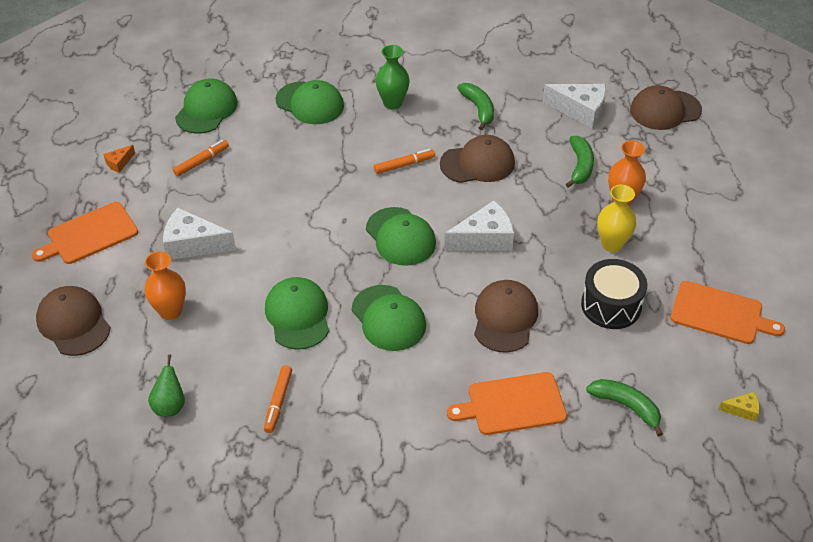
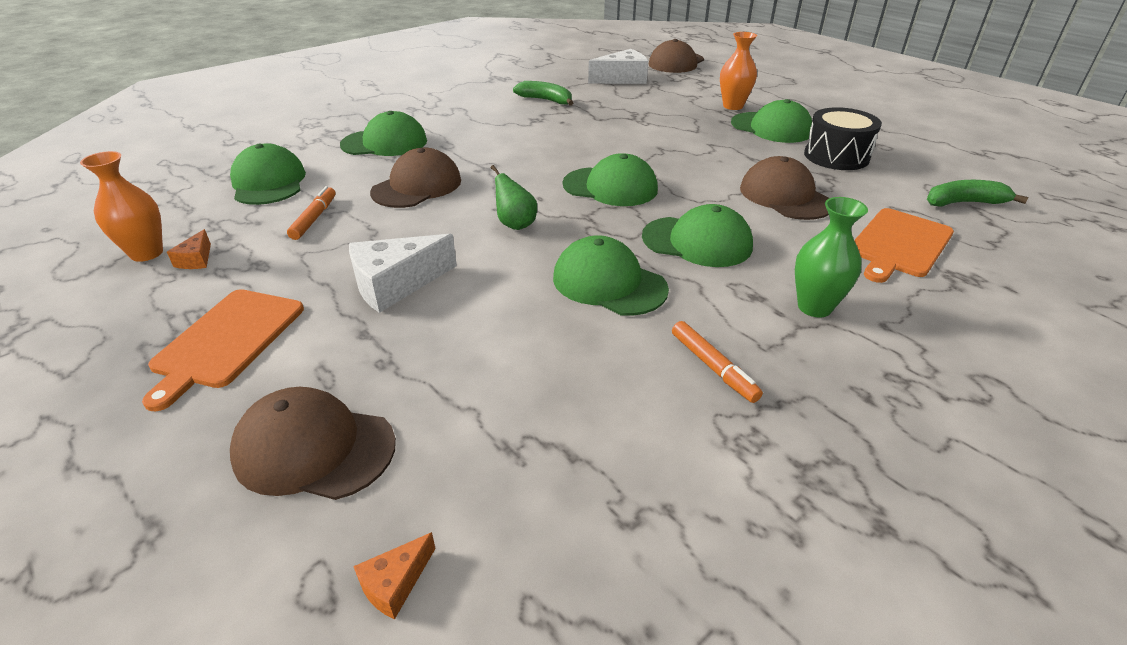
camera: 40 degrees left, 10 degrees down
(50, 402) = (395, 583): none -> orange cheese
(170, 311) = (451, 357): orange vase -> orange vase (147, 253)
(170, 406) = (593, 456): green pear -> green pear (515, 224)
(392, 103) = (466, 119): green vase -> green vase (814, 307)
(404, 165) = (537, 147): orange marker -> none
(477, 163) = (597, 125): brown cap -> brown cap (417, 186)
(484, 239) = (680, 160): white cheese -> none
(580, 166) = (673, 101): green banana -> none
(612, 244) = (771, 128): yellow vase -> green cap
(720, 314) = (903, 131): orange cutting board -> none
(742, 410) = (1020, 169): yellow cheese -> none

